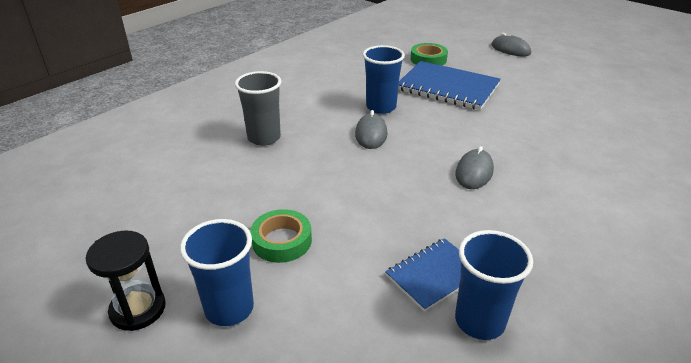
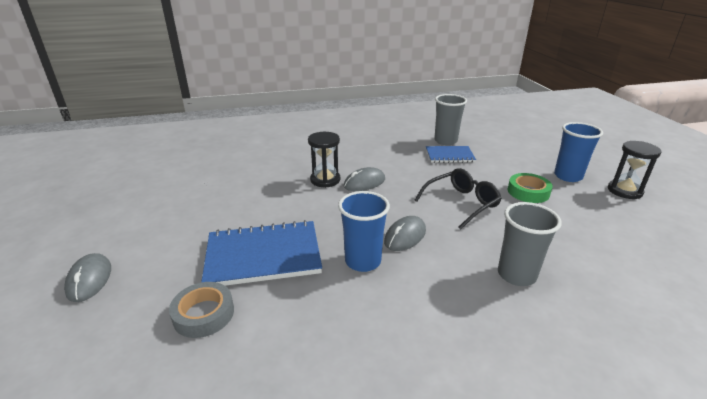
camera: 145 degrees left, 5 degrees down
(350, 188) = (461, 203): none -> black glasses
(428, 59) = (204, 314): green tape -> grey tape
(448, 87) = (263, 255): blue notebook -> blue notebook turned 75 degrees counterclockwise
(479, 321) = (445, 141): blue cup -> grey cup
(515, 158) = (325, 180): none -> black hourglass

